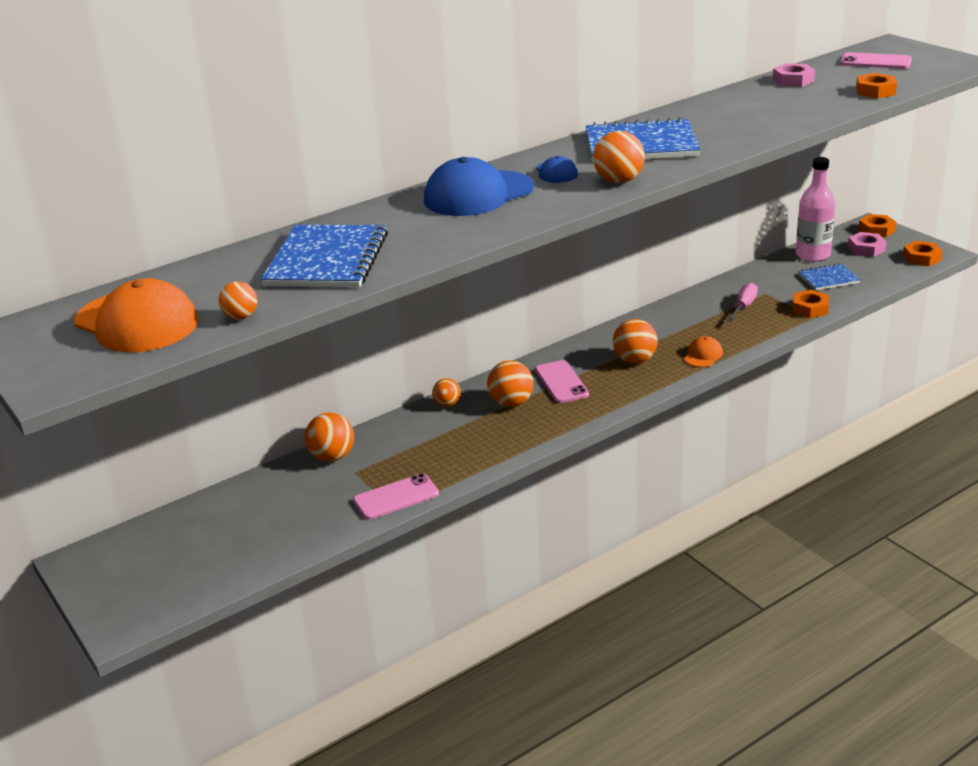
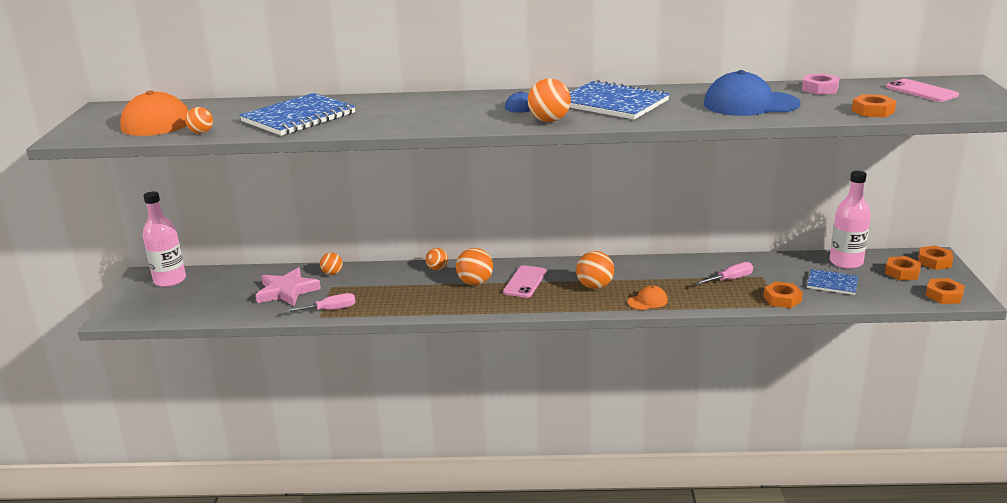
camera: 35 degrees right, 5 degrees down
(127, 550) = (170, 280): none -> pink bottle
(309, 498) = (287, 291): none -> pink star
(332, 457) = (332, 273): orange ball -> orange ball, size x0.62
(396, 497) = (330, 310): pink phone -> pink screwdriver
(478, 194) = (450, 105): blue cap -> blue cap (750, 104)
(866, 249) = (902, 272): pink nut -> orange nut

